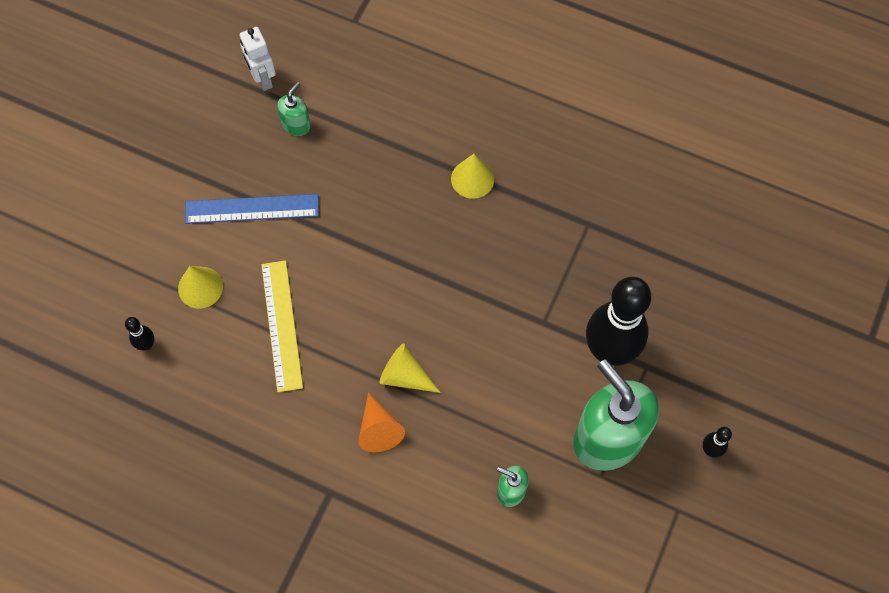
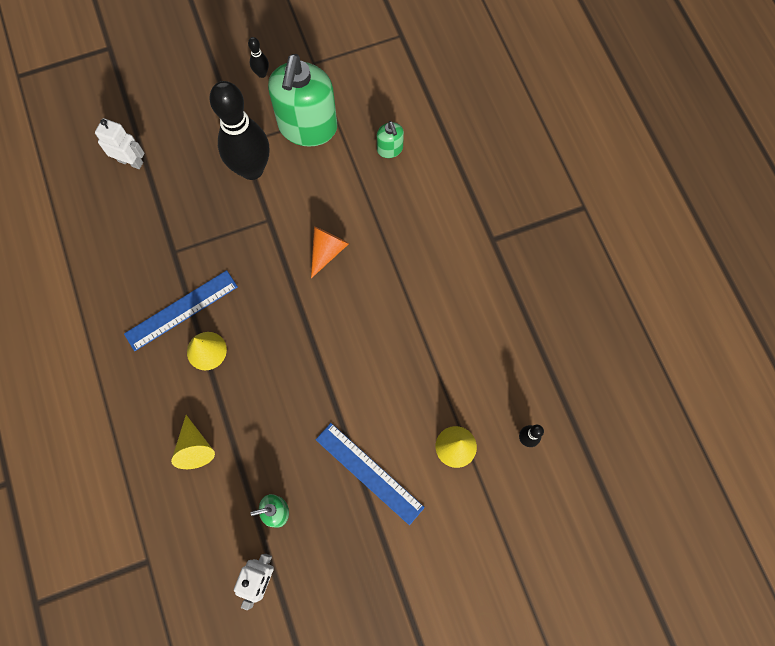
camera: 135 degrees left, 5 degrees up
(282, 325) = (426, 368): yellow ruler -> none
(379, 429) = (429, 248): orange cone -> orange cone (327, 251)
(405, 376) = (383, 265): yellow cone -> yellow cone (195, 447)
(527, 188) = (181, 310): none -> blue ruler
(716, 260) = (130, 161): none -> white robot

